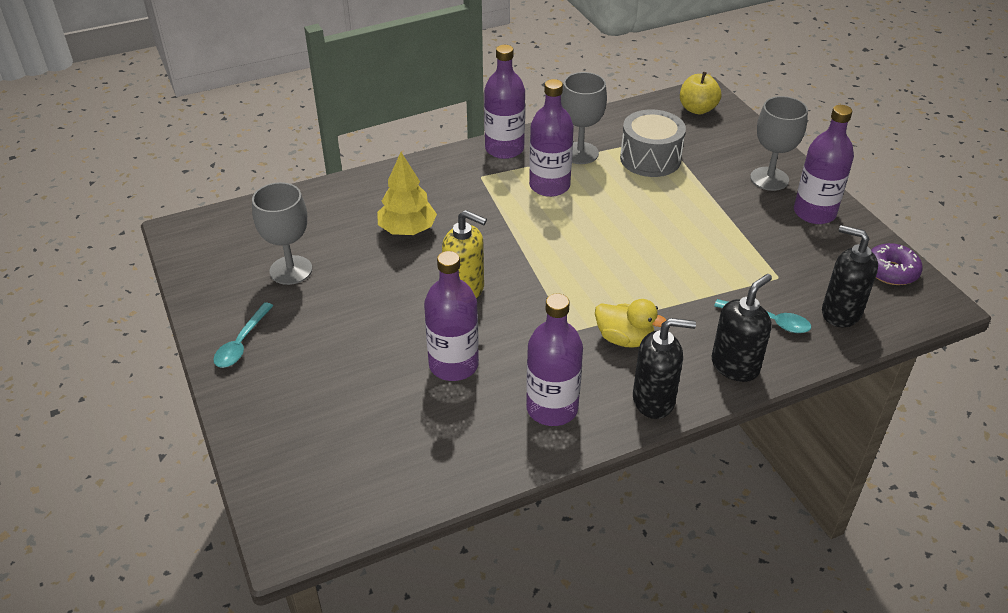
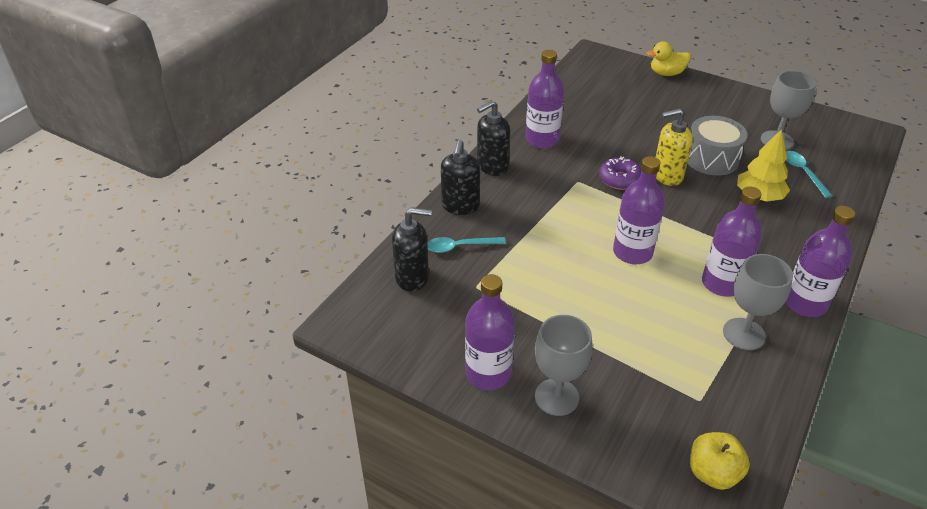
camera: 145 degrees right, 0 degrees up
(242, 343) = (733, 99): turquoise spoon -> turquoise spoon (803, 173)
(453, 365) = (617, 136): purple bottle -> purple bottle (632, 252)
(624, 339) = (541, 192): yellow duck -> yellow duck (666, 73)
(650, 158) = (681, 362): grey drum -> grey drum (711, 159)
(891, 271) = (389, 338): purple donut -> purple donut (619, 179)

